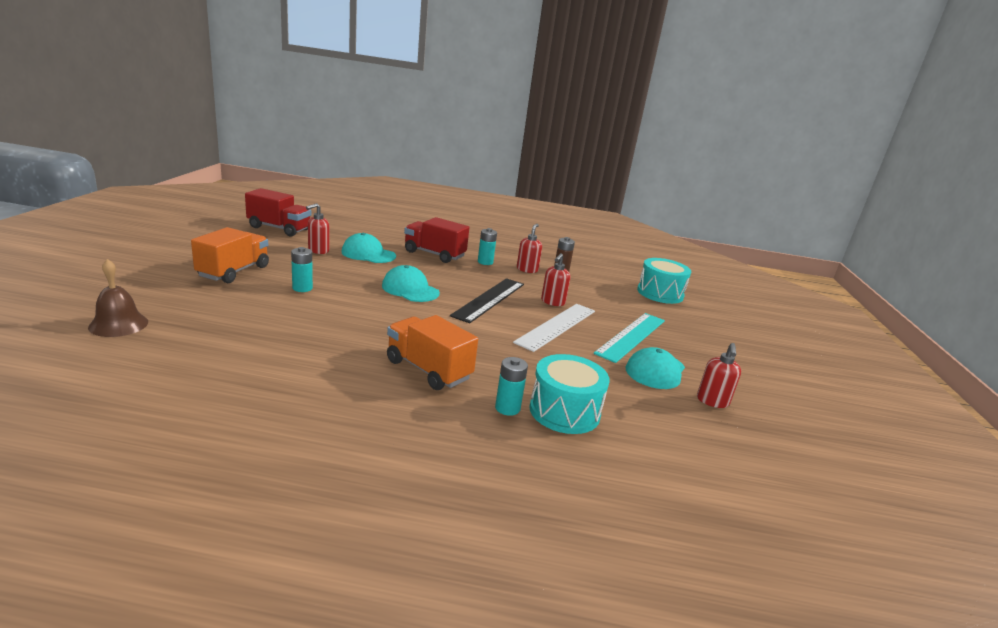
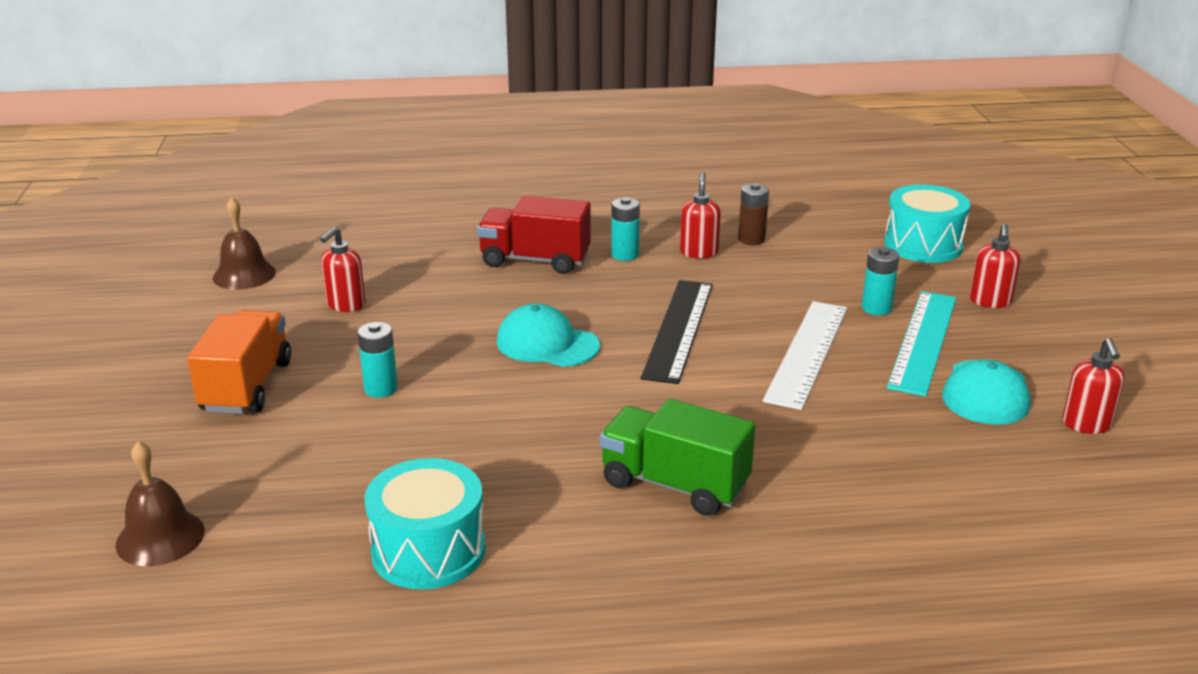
camera: 10 degrees left, 5 degrees up
(279, 228) = (244, 275): red truck -> brown bell
(368, 254) = (430, 289): turquoise cap -> none
(428, 370) = (674, 485): orange truck -> green truck
(507, 408) = (822, 516): turquoise battery -> turquoise battery (876, 308)
(552, 302) = (775, 308): red soap dispenser -> red soap dispenser (990, 301)
(564, 411) = (901, 499): turquoise drum -> turquoise drum (428, 550)

